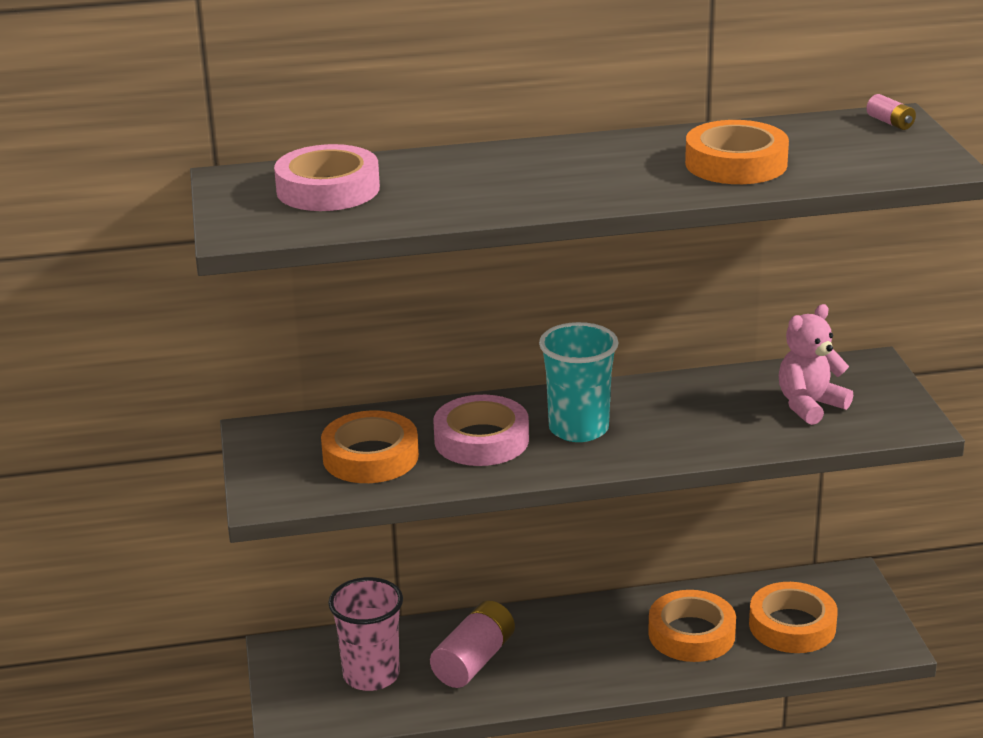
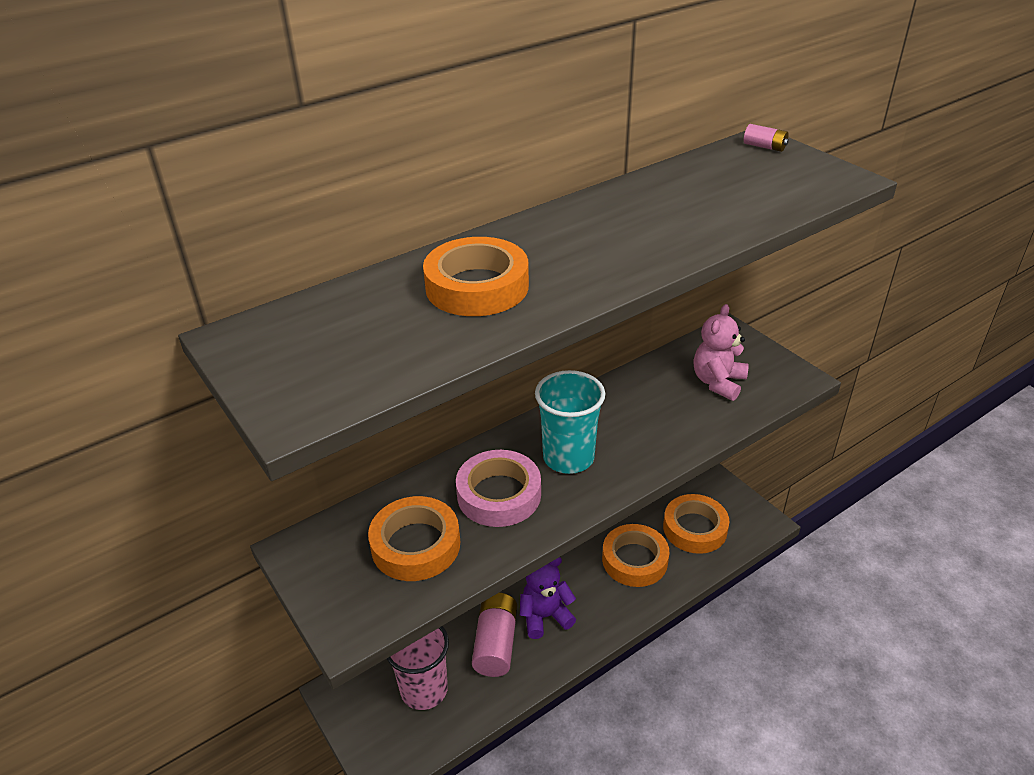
camera: 25 degrees left, 10 degrees up
(328, 189) = (350, 328): pink tape -> none
(546, 654) = (545, 616): none -> purple teddy bear
(736, 163) = (693, 211): orange tape -> orange tape (477, 286)

